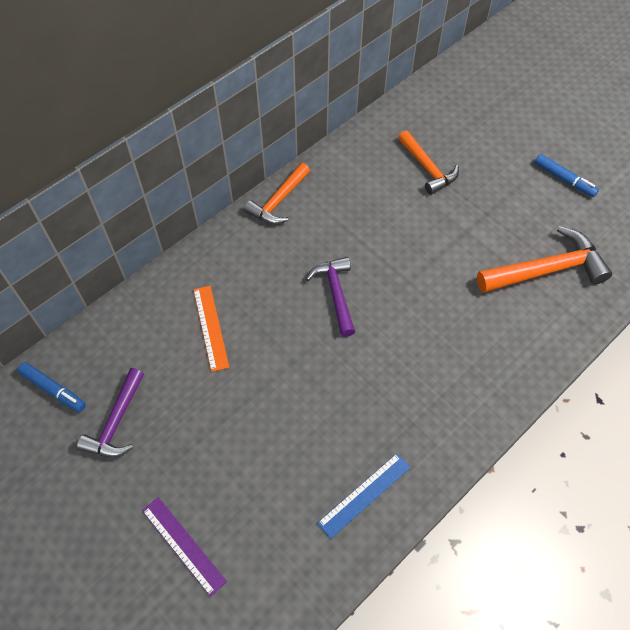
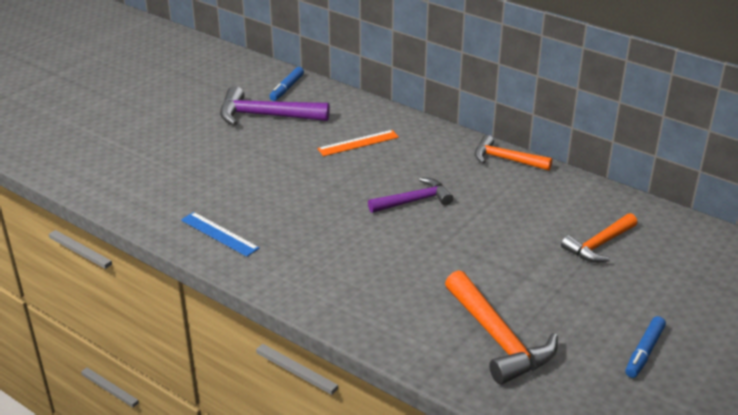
camera: 80 degrees right, 25 degrees down
(116, 422) = (265, 116): purple hammer -> purple hammer, size x1.51
(183, 545) = (173, 156): purple ruler -> none

